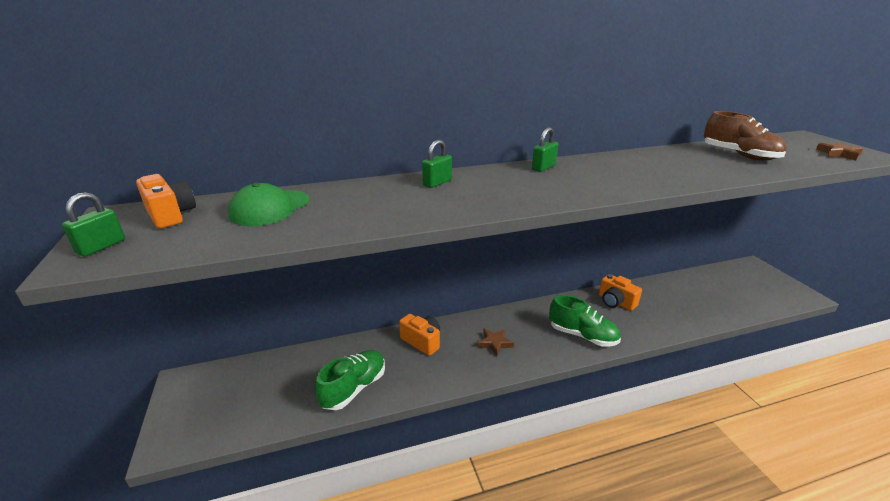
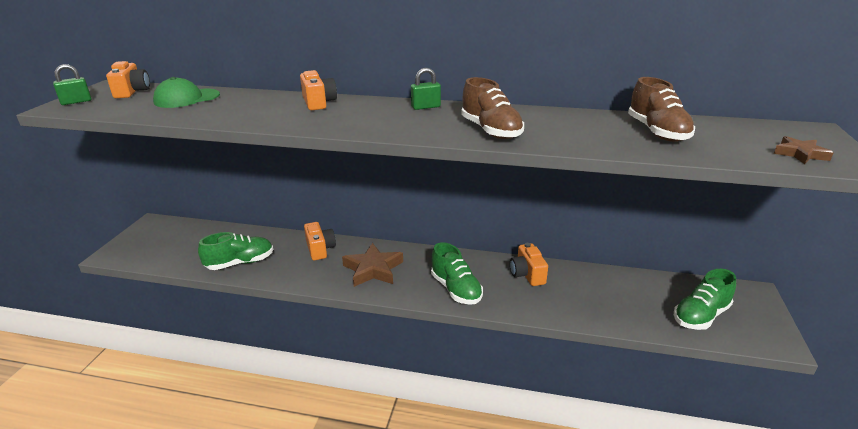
camera: 30 degrees right, 0 degrees up
(437, 183) = (318, 103): green padlock -> orange camera
(495, 343) = (373, 269): brown star -> brown star, size x1.78
(639, 178) = (491, 131): none -> brown shoe
(749, 293) = (700, 316): none -> green shoe

